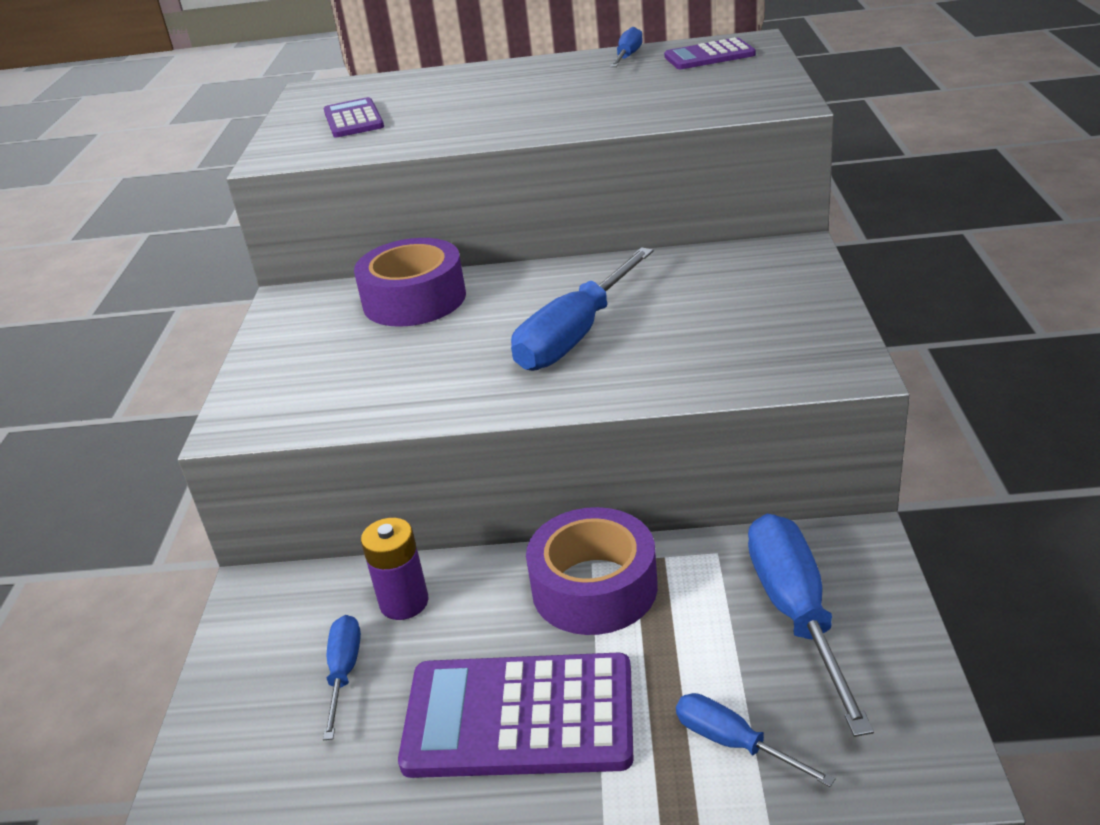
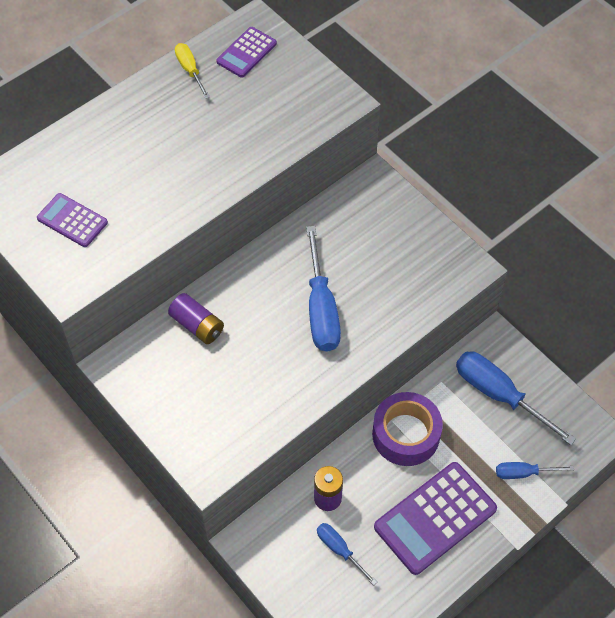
camera: 45 degrees left, 25 degrees up
(414, 299) = (197, 325): purple tape -> purple battery
(628, 57) = (190, 70): blue screwdriver -> yellow screwdriver

